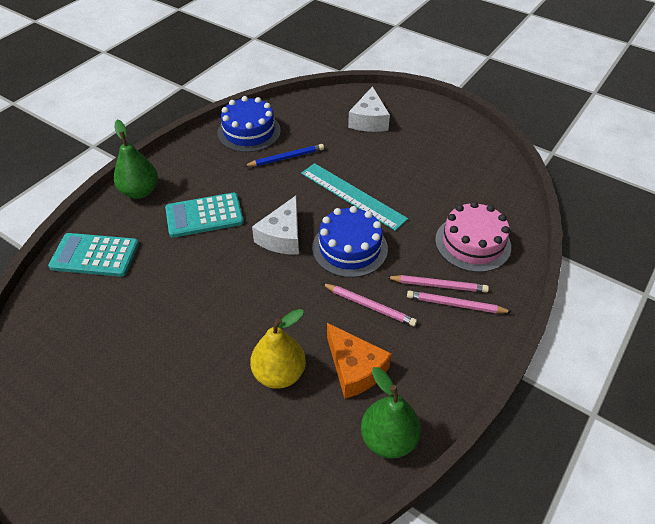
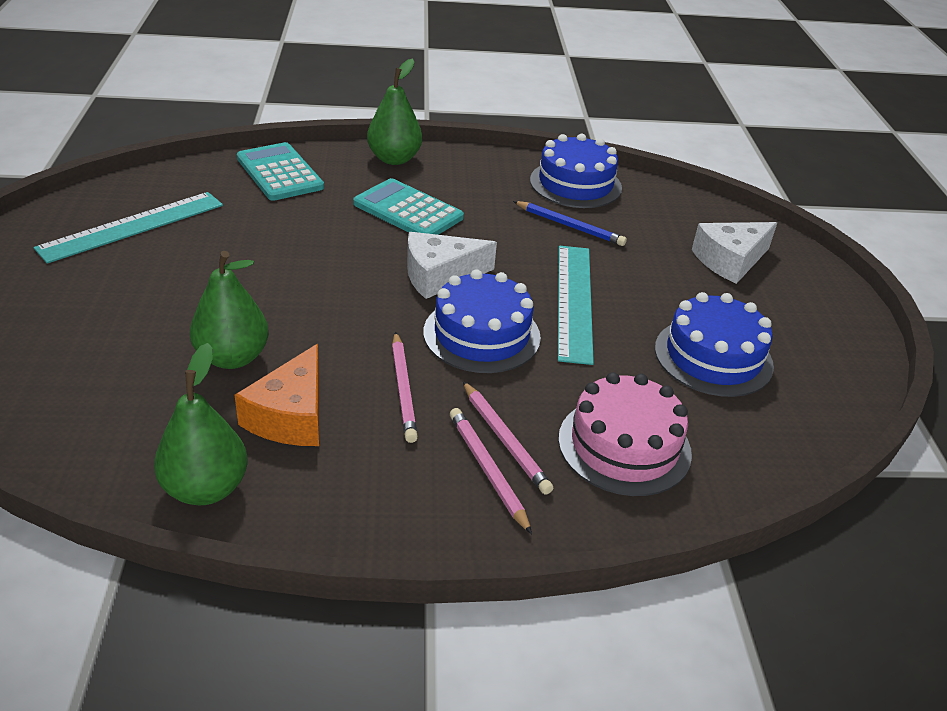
camera: 50 degrees right, 10 degrees down
(78, 368) = (132, 226): none -> turquoise ruler
(279, 373) = (232, 357): yellow pear -> green pear
(434, 173) = (713, 357): none -> blue cake

